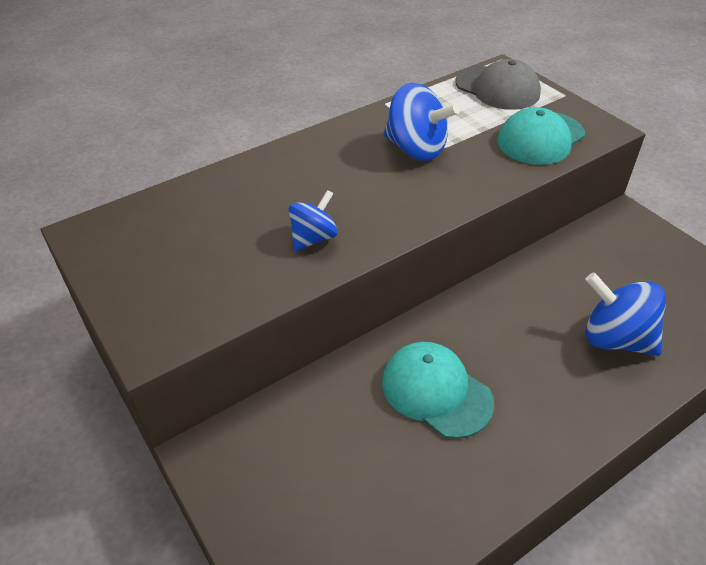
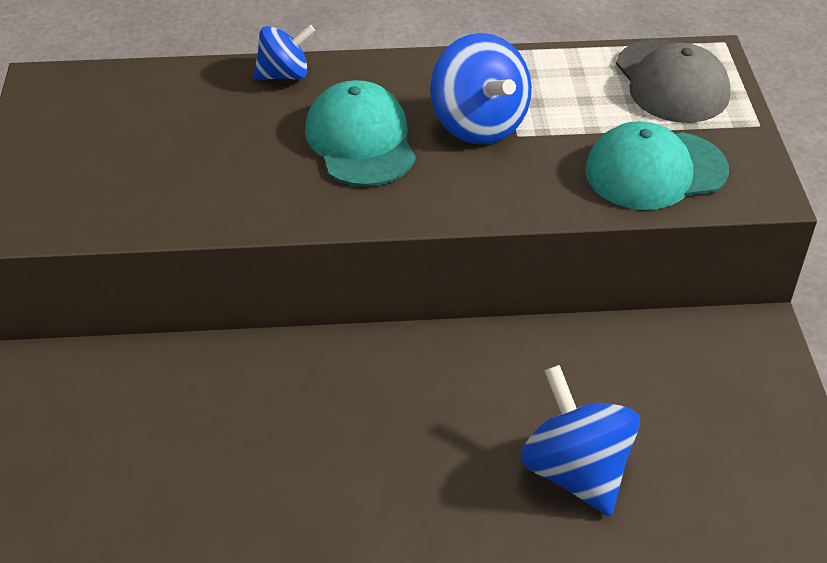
camera: 30 degrees right, 0 degrees up
(313, 238) = (258, 183): blue spinning top -> blue spinning top (284, 75)
(436, 391) = (304, 424): turquoise cap -> turquoise cap (360, 140)

